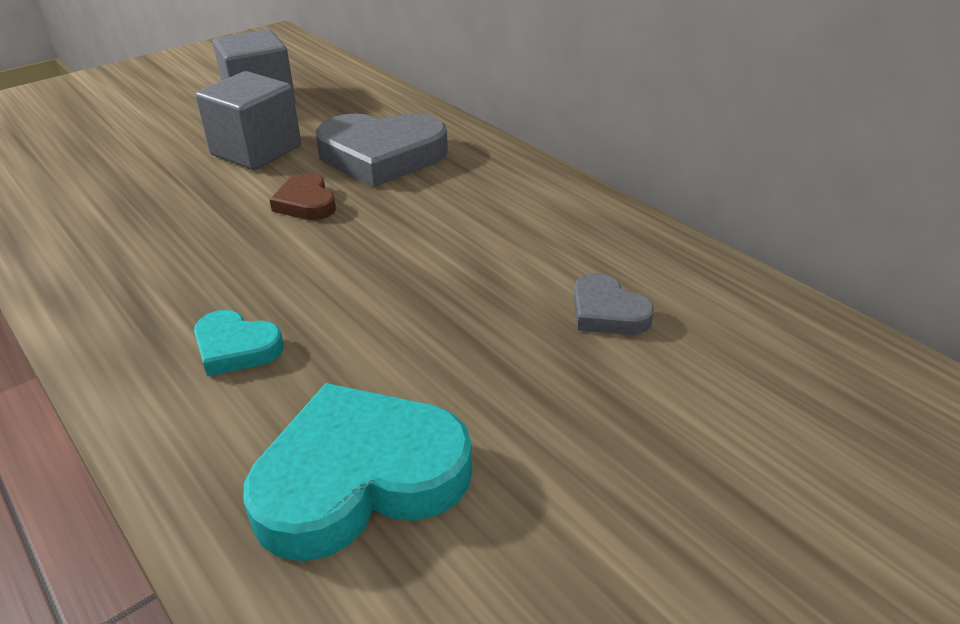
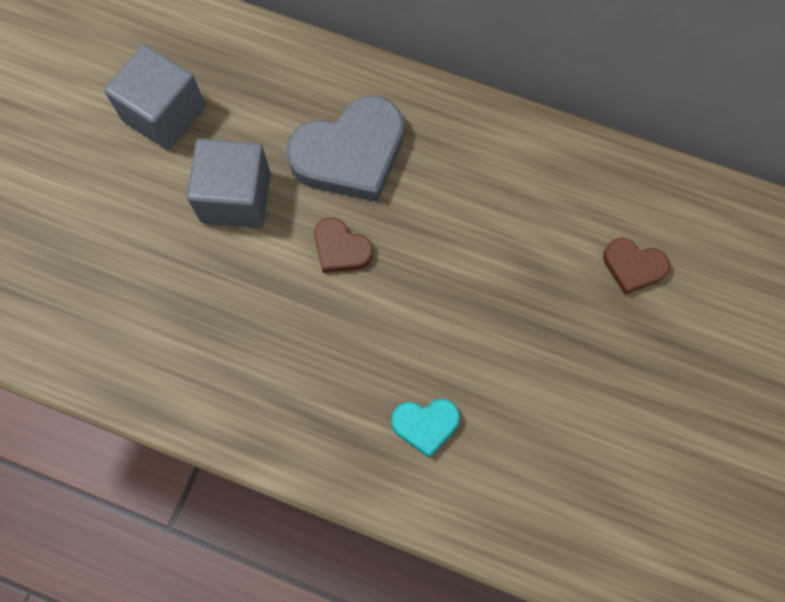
camera: 30 degrees left, 35 degrees up
(359, 478) = (579, 480): turquoise heart -> none
(607, 312) = (633, 267): grey heart -> brown heart

